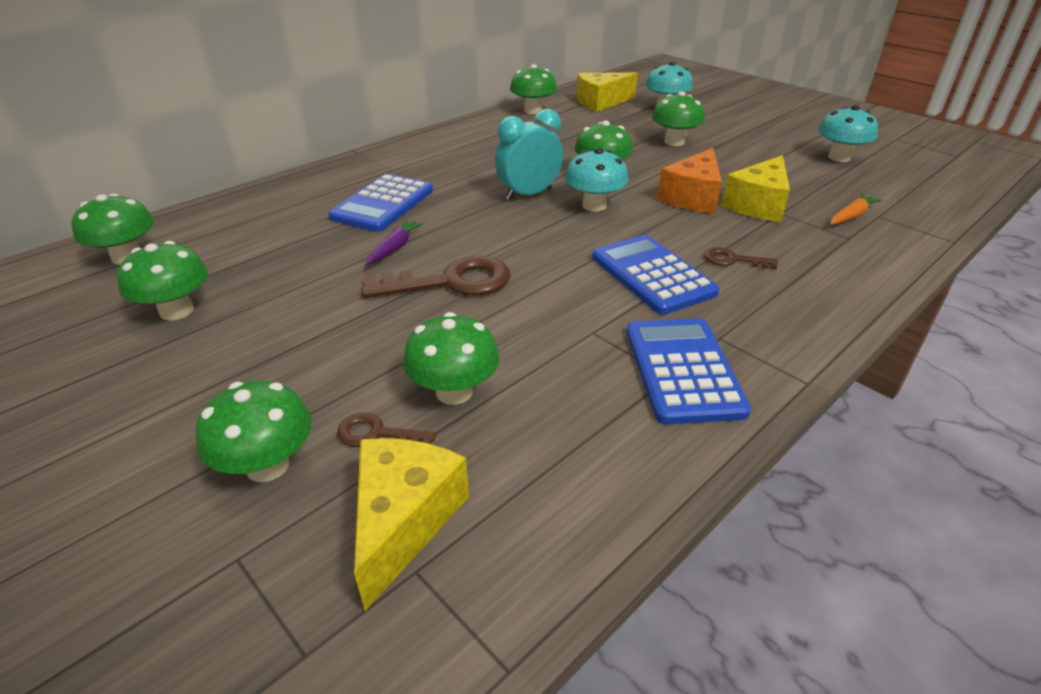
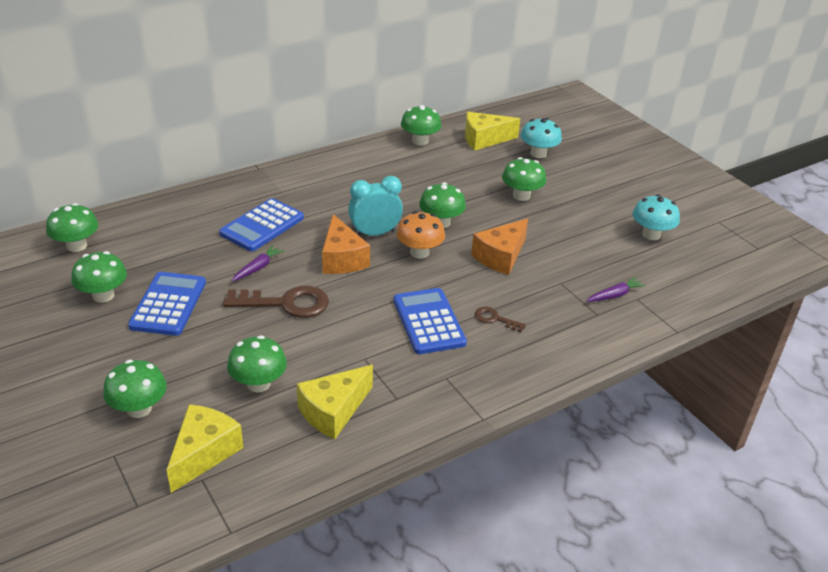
camera: 10 degrees right, 0 degrees up
(377, 434) = (204, 402): brown key -> none
(501, 224) = (342, 259): none -> orange cheese
(594, 205) = (419, 252): turquoise mushroom -> orange mushroom
(682, 370) = (407, 396): blue calculator -> blue calculator (168, 304)
(758, 205) = (548, 272): yellow cheese -> yellow cheese (333, 411)
(851, 216) = (614, 295): orange carrot -> purple carrot

